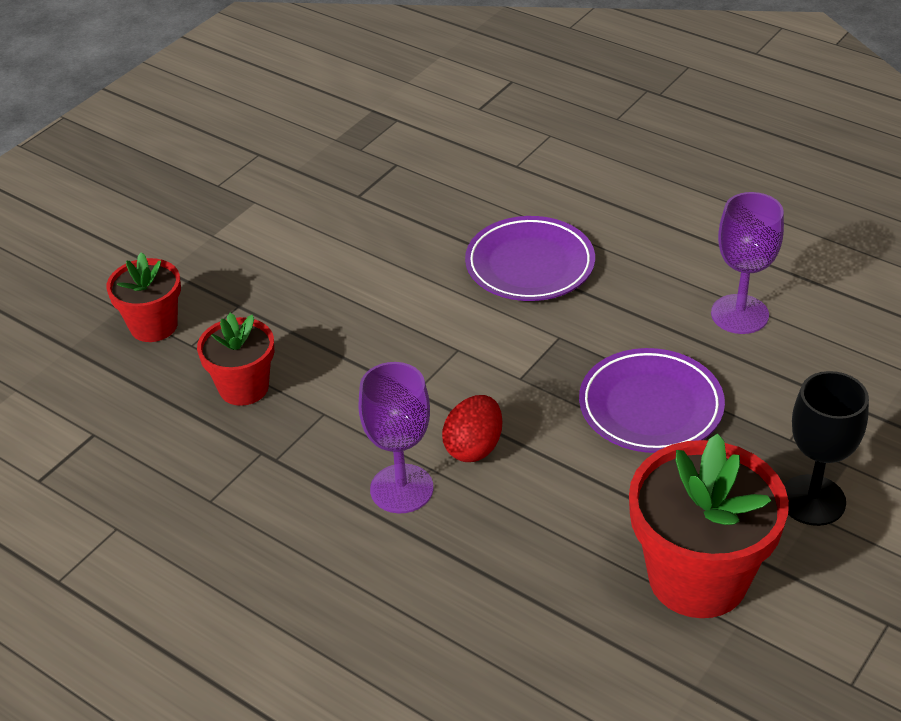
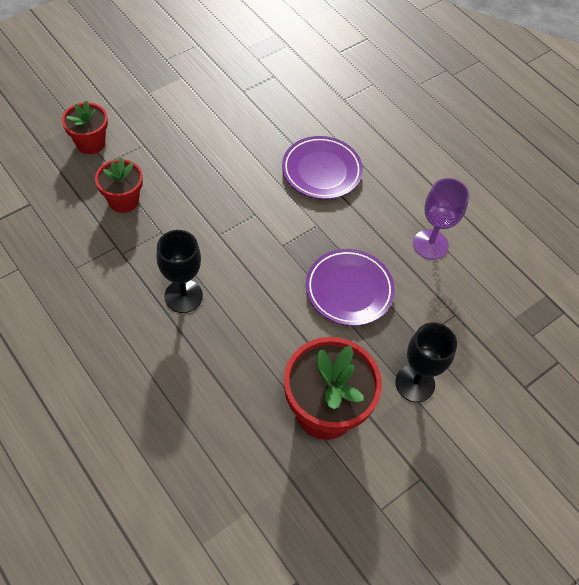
camera: 10 degrees right, 15 degrees up
(401, 489) = (183, 296): purple goblet -> black goblet
(474, 447) = (235, 283): red egg -> none

